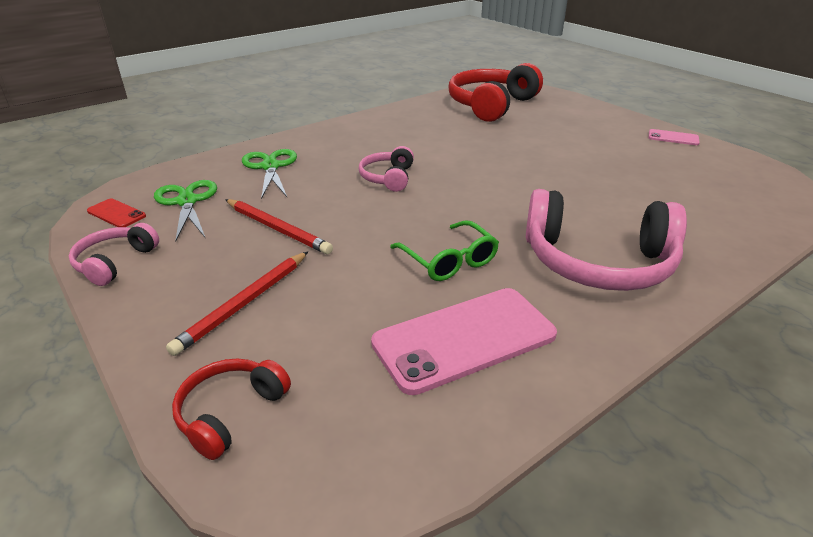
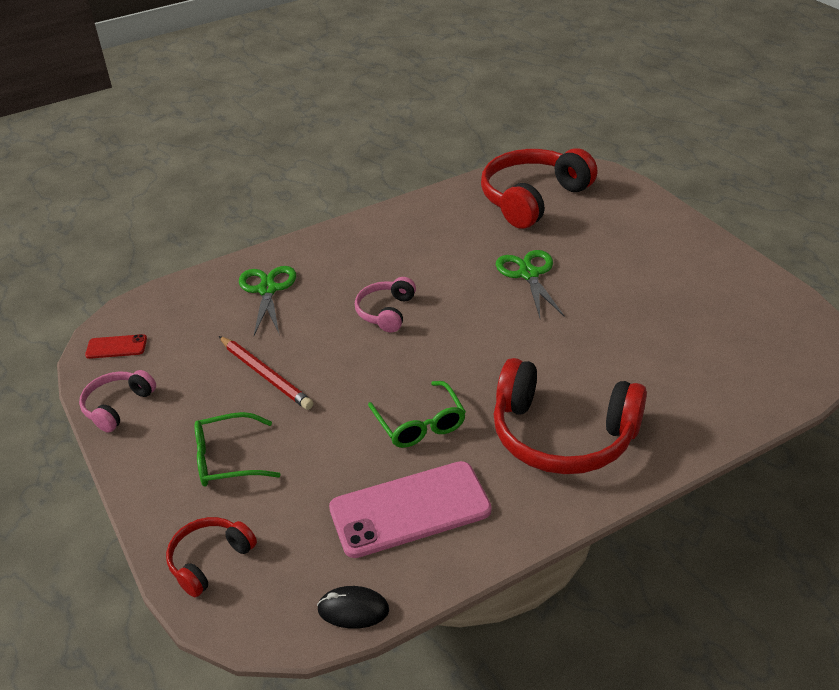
camera: 10 degrees right, 5 degrees up
(116, 214) = (116, 347): red phone -> red phone turned 45 degrees counterclockwise
(187, 201) = (182, 334): green scissors -> green scissors (528, 274)
(244, 303) = (228, 459): red pencil -> green glasses
(428, 458) = (353, 610): none -> black mouse
(597, 262) = (562, 435): pink headphones -> red headphones
(673, 138) = (727, 264): pink phone -> none

